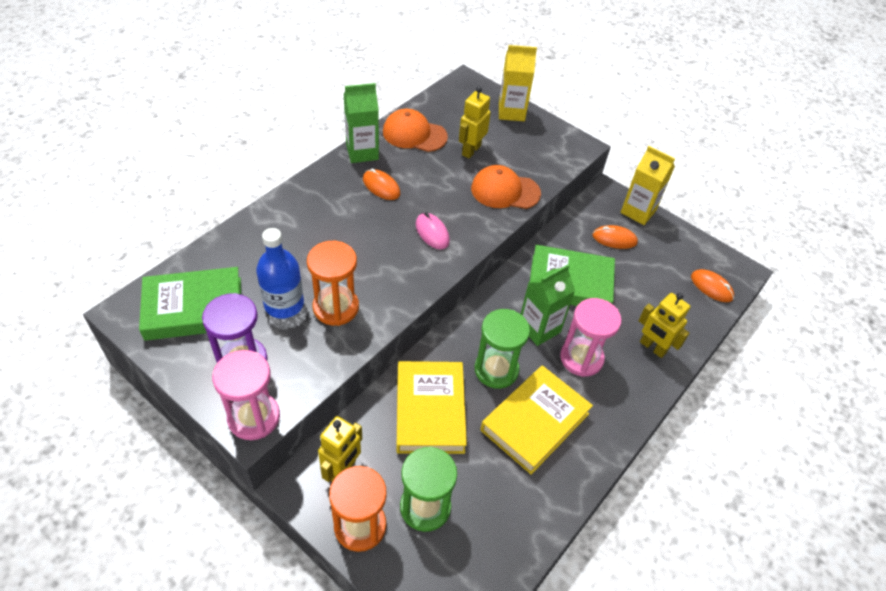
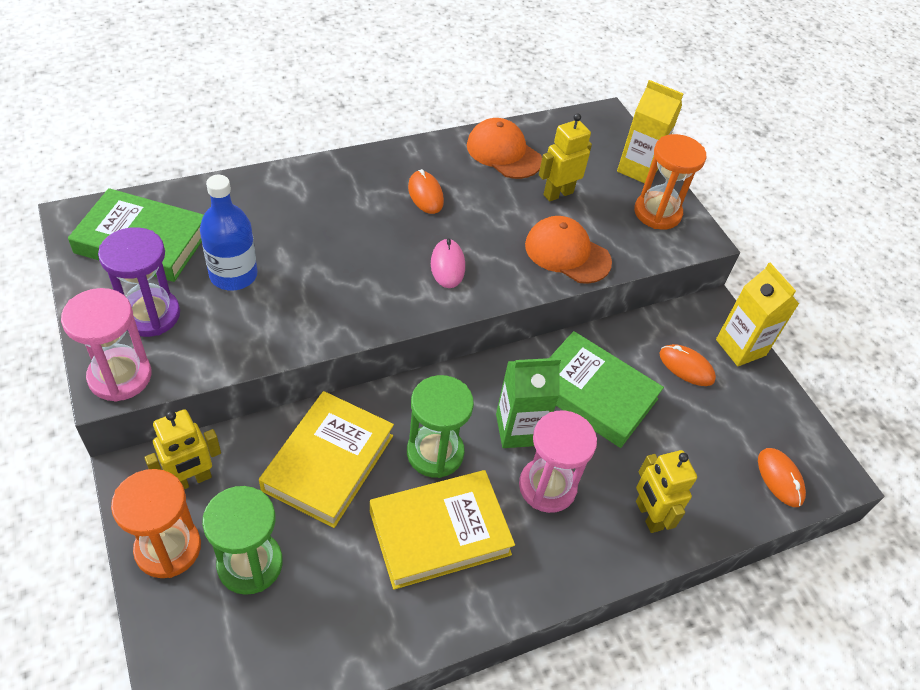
camera: 25 degrees right, 0 degrees up
(336, 307) = (284, 301): orange hourglass -> orange hourglass (657, 213)
(362, 152) = (430, 151): green carton -> none

